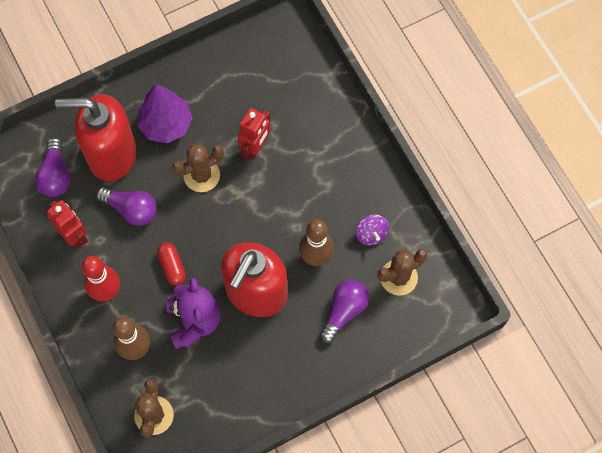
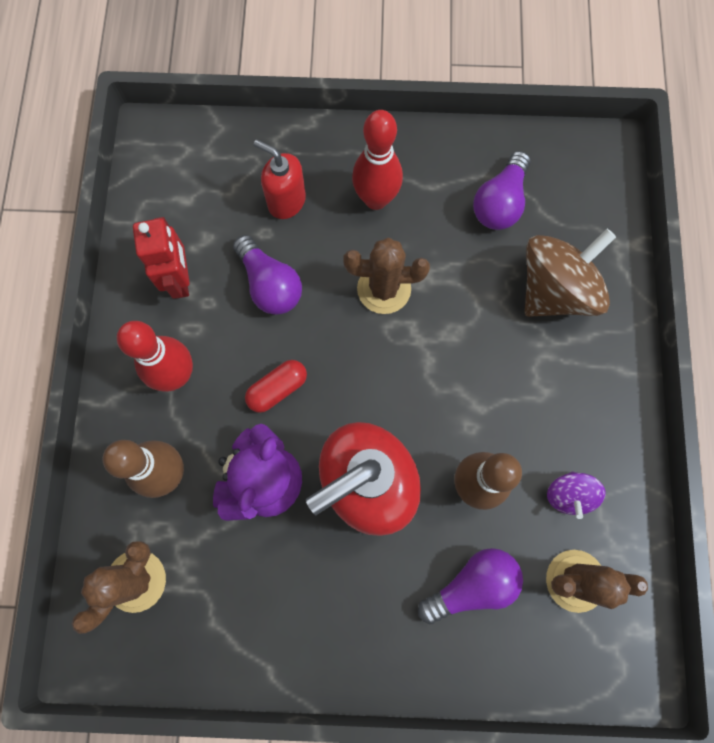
camera: 30 degrees right, 5 degrees up
(56, 175) = (204, 191): purple light bulb -> purple light bulb (499, 203)
(111, 154) = (286, 201): red soap dispenser -> red soap dispenser, size x0.50
(166, 124) = (376, 199): purple tree -> red bowling pin
(172, 266) = (277, 389): red capsule -> red capsule turned 45 degrees clockwise
(255, 147) = (474, 289): red robot -> none
(302, 123) = (555, 290): none -> brown spinning top

